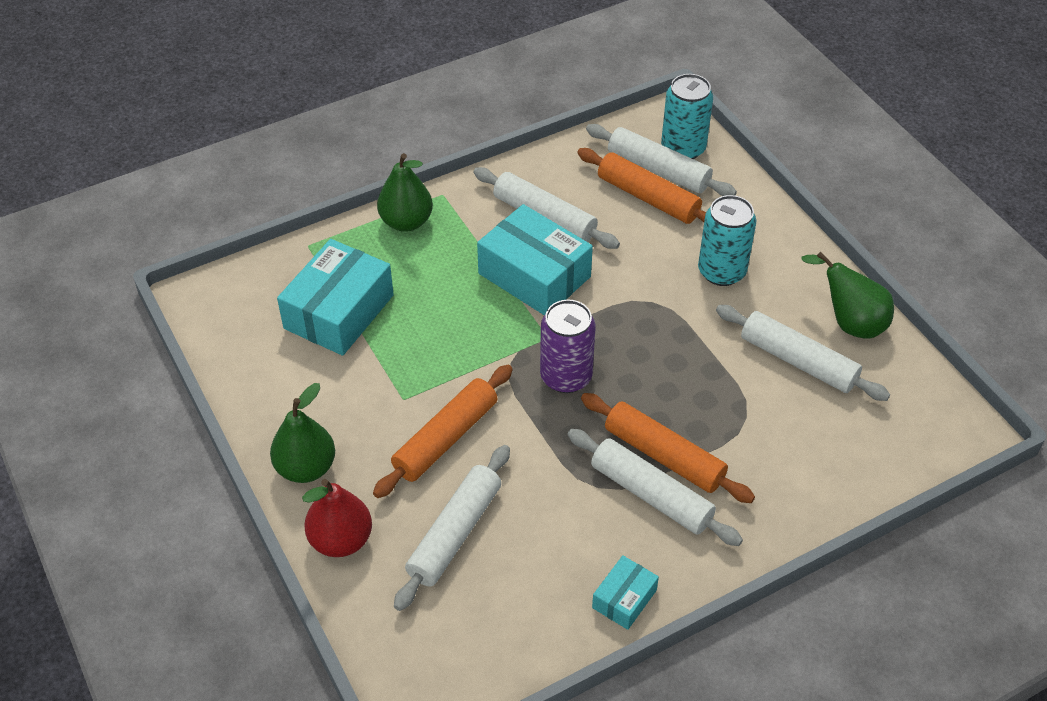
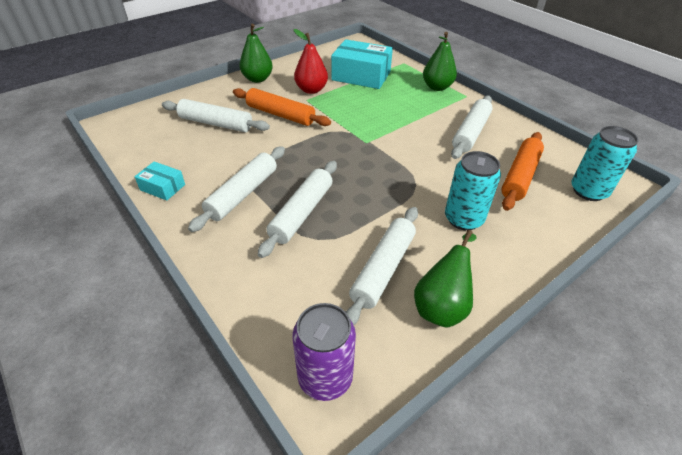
camera: 80 degrees right, 5 degrees down
(341, 540) = (213, 92): red pear -> red pear (311, 90)
(534, 275) = (417, 133): turquoise box -> none
(566, 377) = (335, 152): purple can -> purple can (325, 377)
(658, 170) = (553, 179): white rolling pin -> white rolling pin (301, 213)
(664, 456) = (276, 198): orange rolling pin -> none

